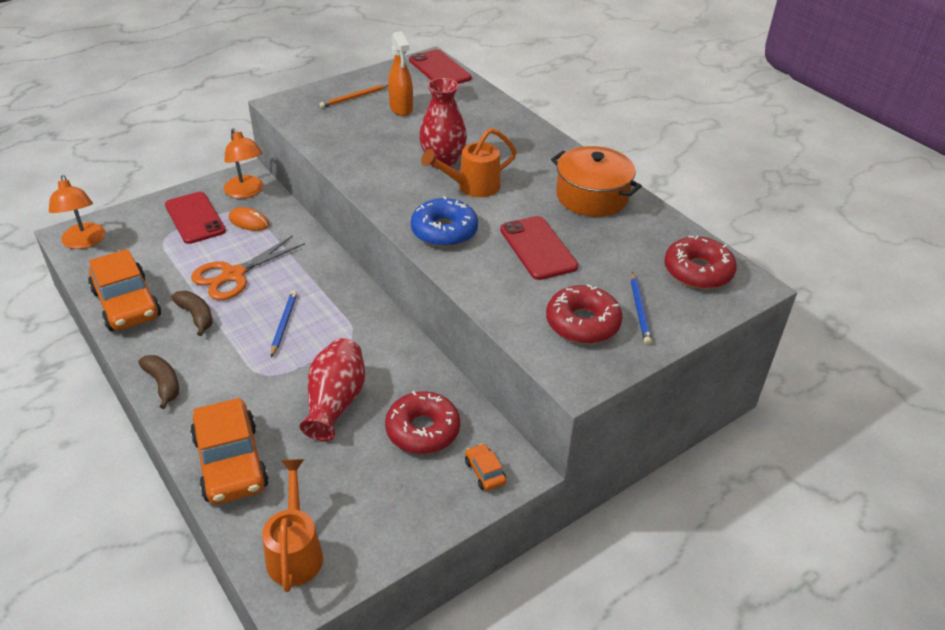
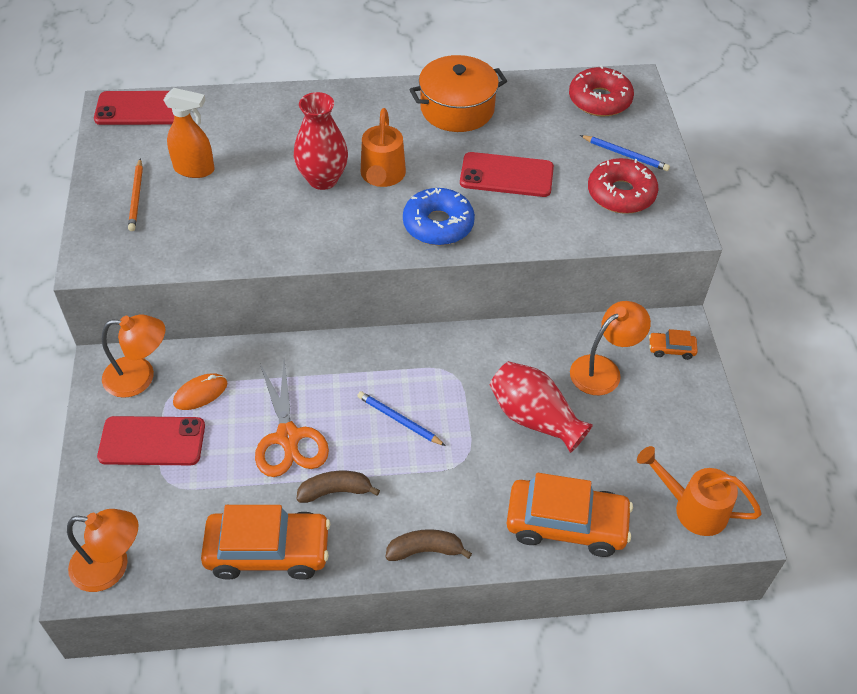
camera: 60 degrees left, 10 degrees up
(423, 430) = (603, 369): red donut -> orange lamp

